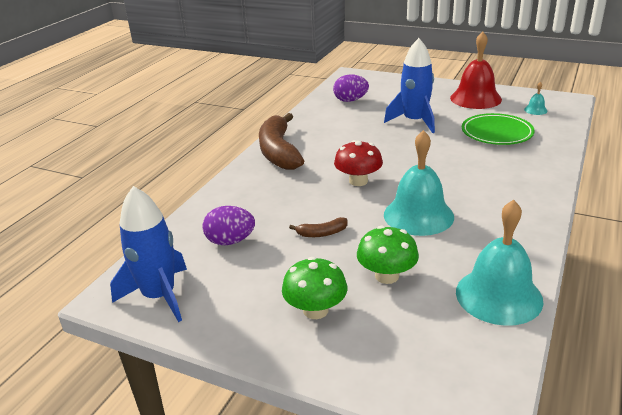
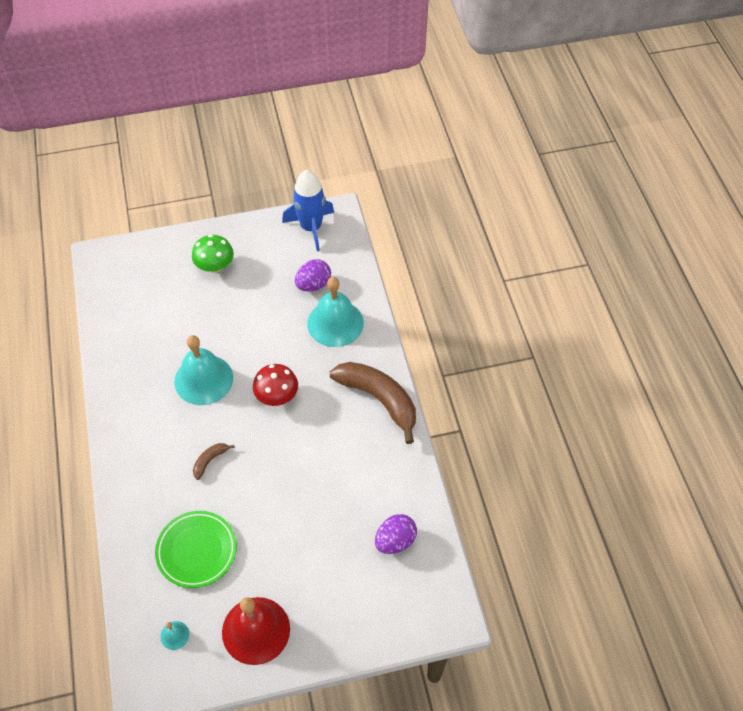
camera: 140 degrees right, 25 degrees up
(322, 233) = (259, 324): brown banana -> brown banana (210, 461)
(387, 276) = (191, 311): green mushroom -> none
(414, 121) = (293, 529): blue rocket -> none
(498, 295) = (115, 332): turquoise bell -> turquoise bell (335, 323)

